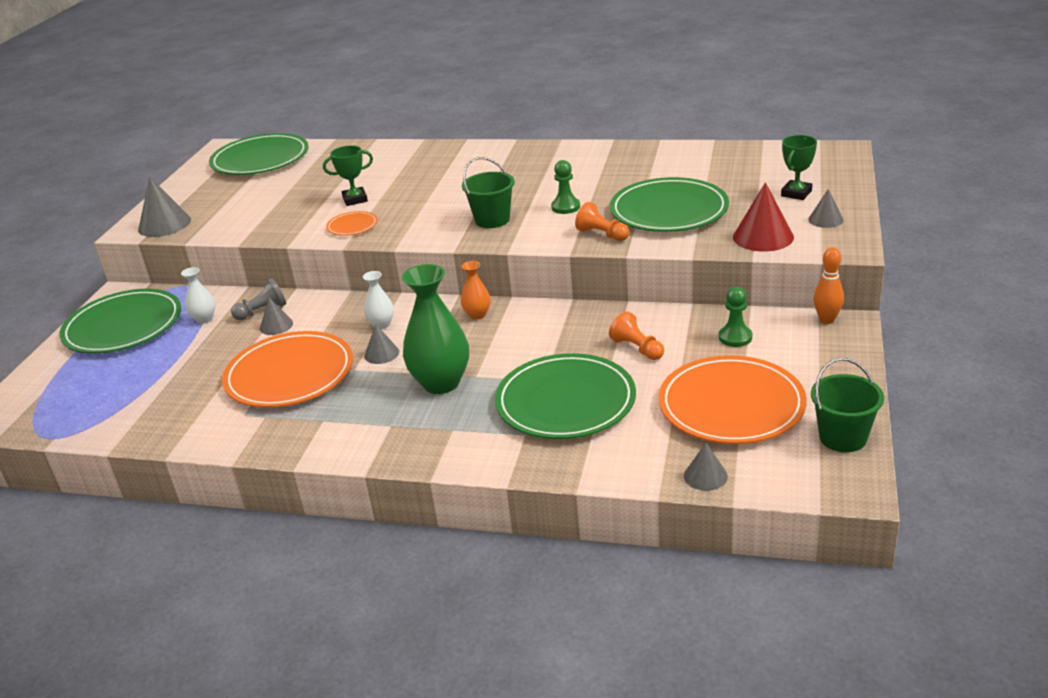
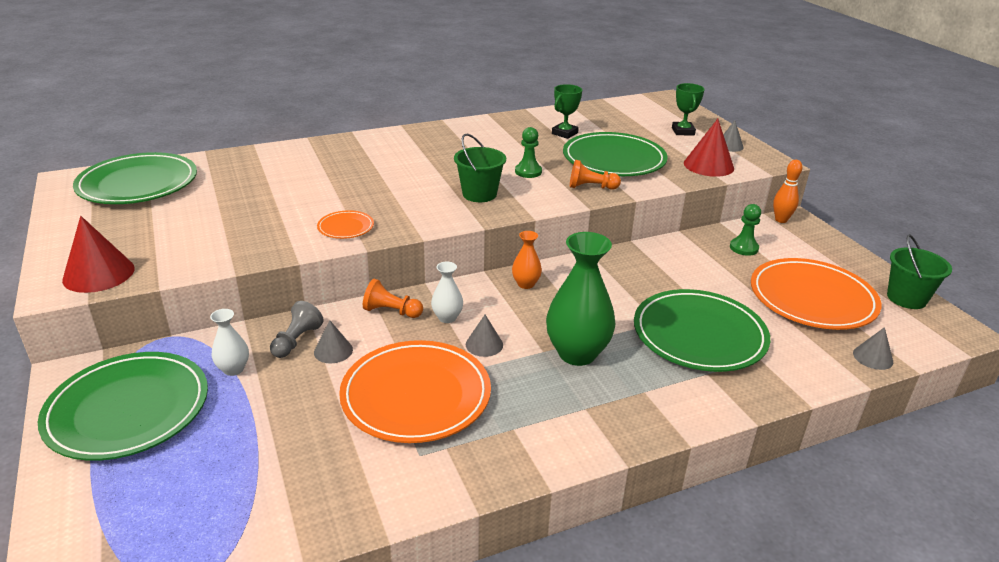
camera: 40 degrees left, 0 degrees up
(164, 224) = (99, 274): grey cone -> red cone
(355, 199) = (312, 202): green trophy -> green trophy (564, 133)
(637, 348) = (690, 275): orange pawn -> orange pawn (391, 311)

